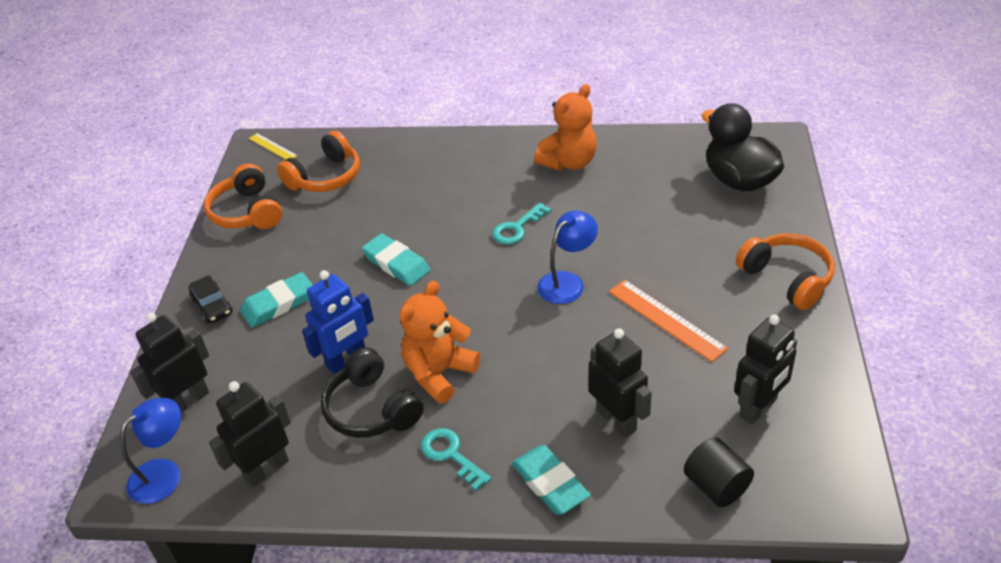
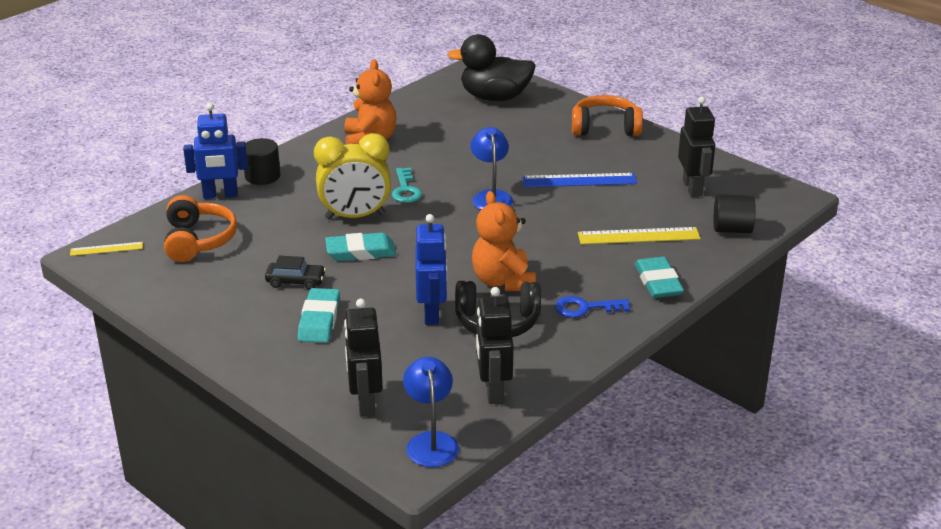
camera: 55 degrees left, 10 degrees down
(212, 306) = (269, 353): black car -> black car (296, 281)
(247, 212) = (175, 293): orange headphones -> none
(397, 146) = (220, 195): none -> blue robot
(444, 228) = (355, 216): none -> yellow clock
(447, 147) = (262, 176): none -> black cylinder
(451, 455) = (585, 308): turquoise key -> blue key
(550, 483) = (658, 282): turquoise eraser -> turquoise eraser turned 75 degrees clockwise
(617, 420) = (638, 236): black robot -> yellow ruler
(666, 319) = (579, 180): orange ruler -> blue ruler

